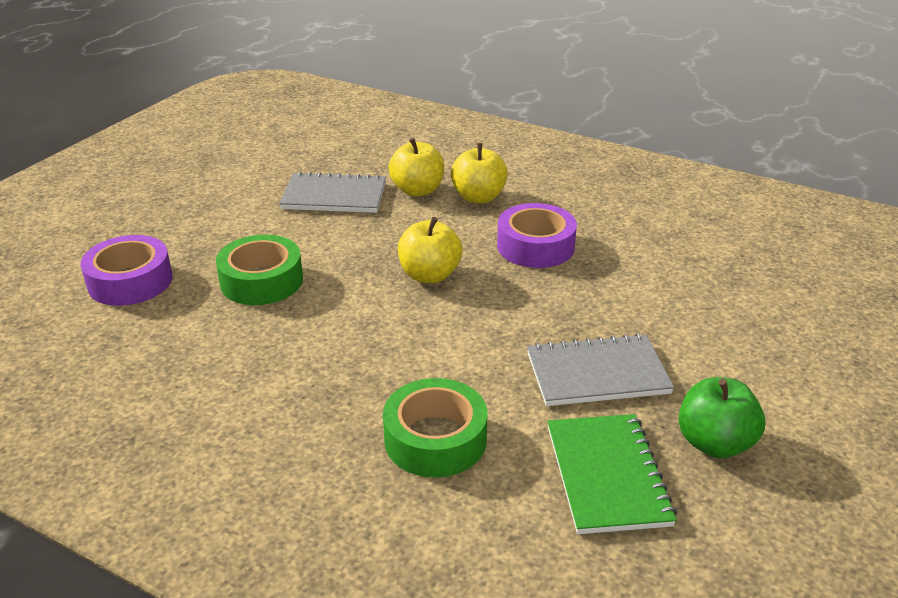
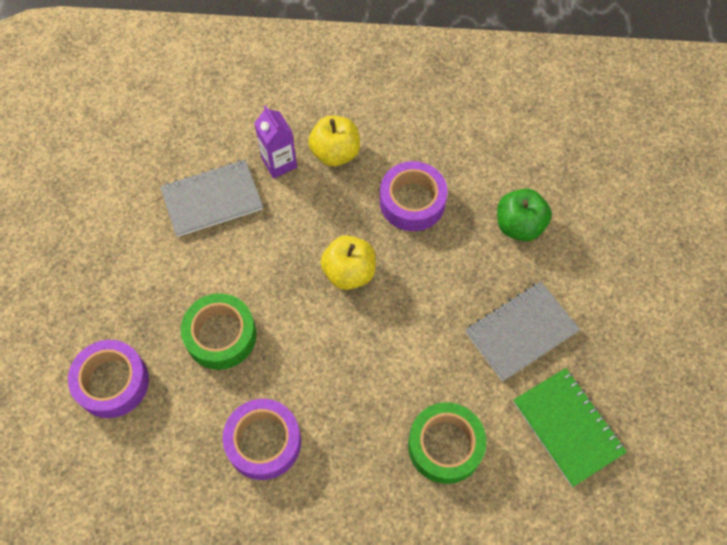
camera: 25 degrees left, 30 degrees up
(233, 368) = (263, 442): none -> purple tape
(417, 190) = (279, 163): yellow apple -> purple carton
(714, 443) = (621, 367): green apple -> green apple (519, 225)

